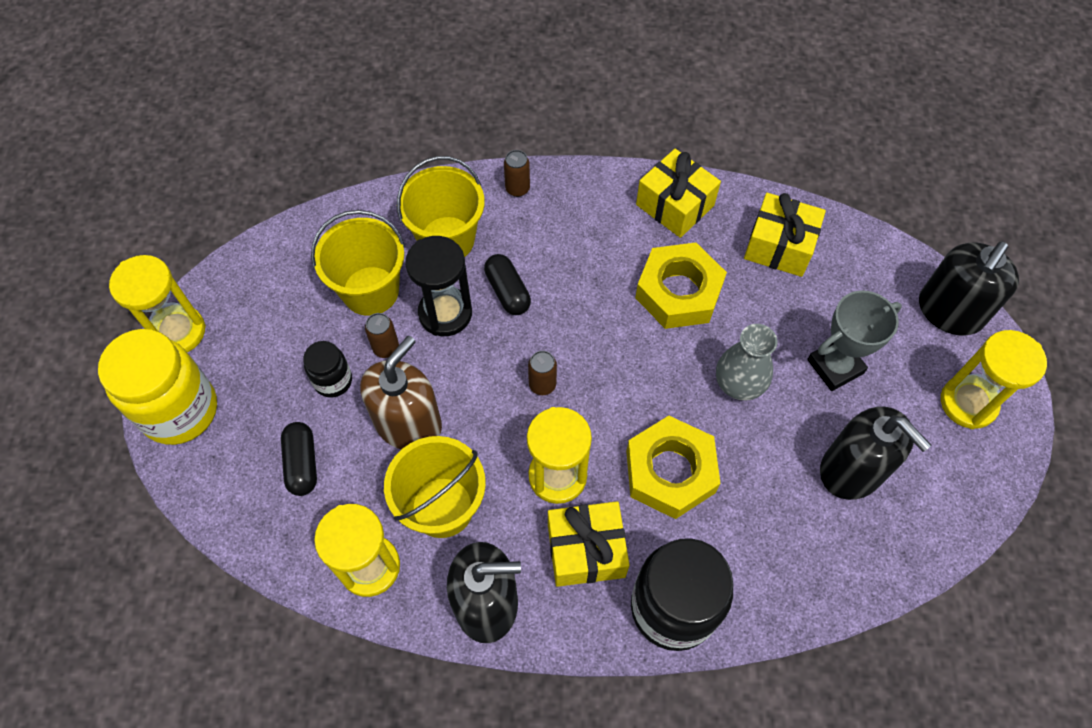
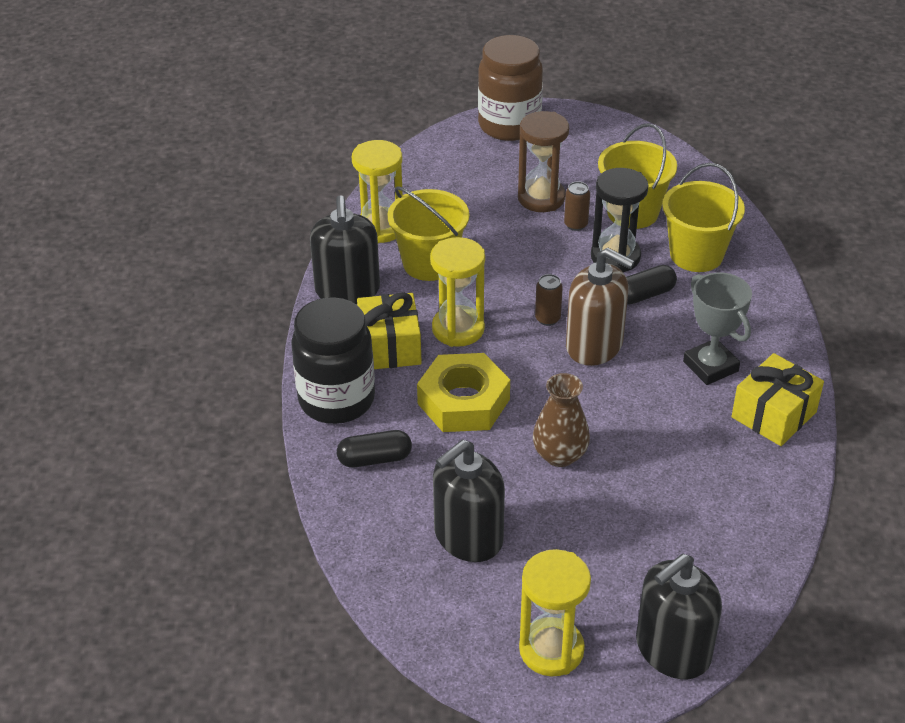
camera: 90 degrees right, 20 degrees down
(178, 332) = (578, 117): yellow hourglass -> none
(180, 410) = (509, 125): yellow jar -> brown jar
(302, 463) = (466, 188): black capsule -> black capsule (375, 459)
(333, 381) = (541, 198): black jar -> brown hourglass
(408, 423) = (504, 241): brown soap dispenser -> brown soap dispenser (594, 345)
(517, 188) = (767, 298): brown can -> none
(678, 292) = (662, 414): yellow nut -> none
(739, 384) = (560, 455): grey vase -> brown vase
(779, 246) = (736, 499): yellow gift -> none
(835, 366) = (587, 534): grey trophy -> grey trophy (710, 366)
(950, 311) = (672, 650): black soap dispenser -> black soap dispenser turned 75 degrees counterclockwise

